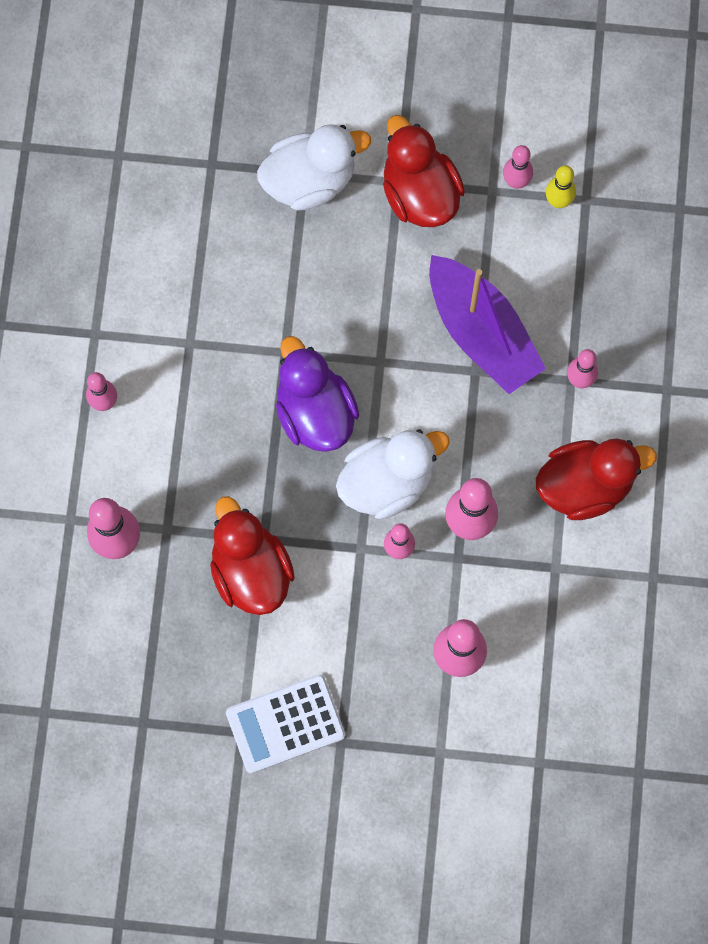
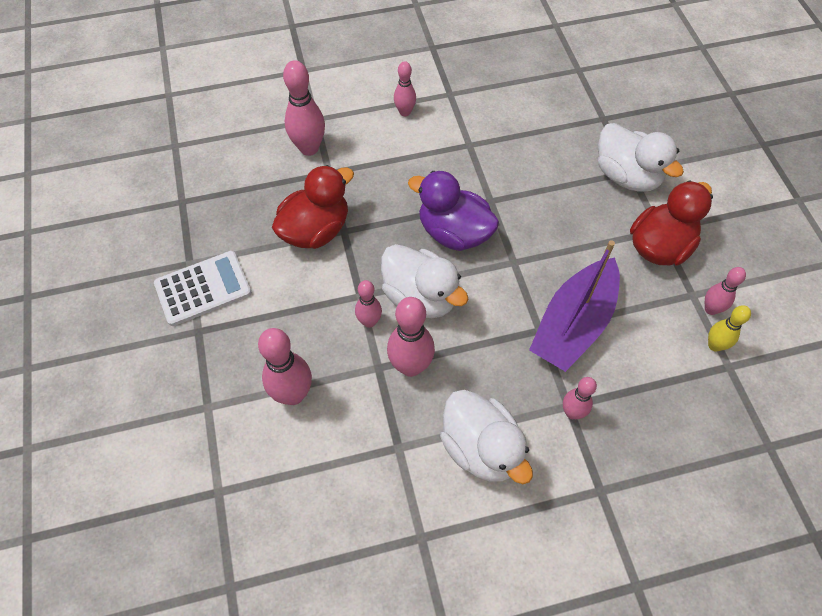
camera: 70 degrees right, 15 degrees down
(285, 724) = (203, 288): white calculator -> white calculator turned 105 degrees clockwise
(315, 412) = (454, 232): purple duck -> purple duck turned 105 degrees counterclockwise
(585, 485) = (481, 448): red duck -> white duck

